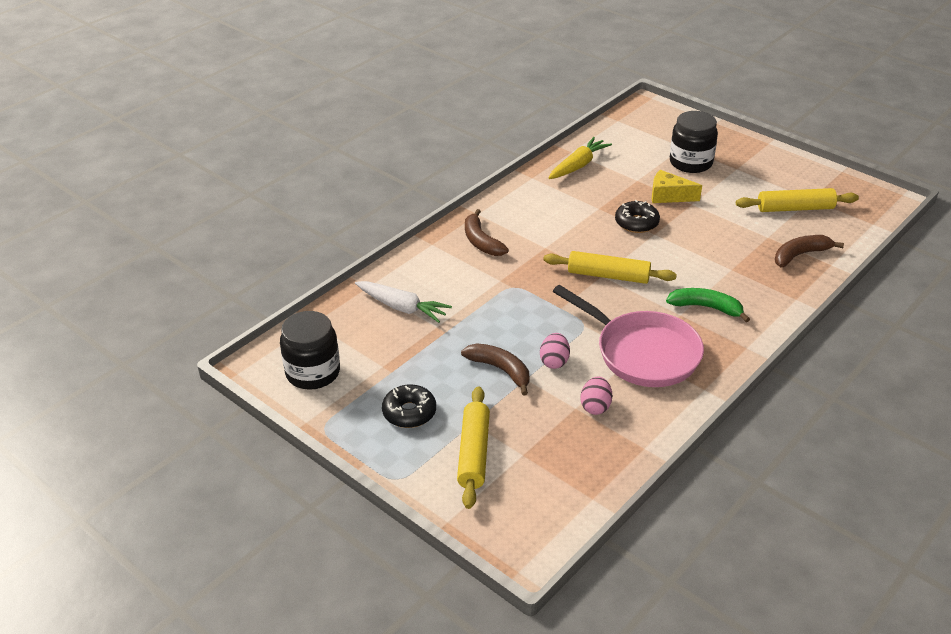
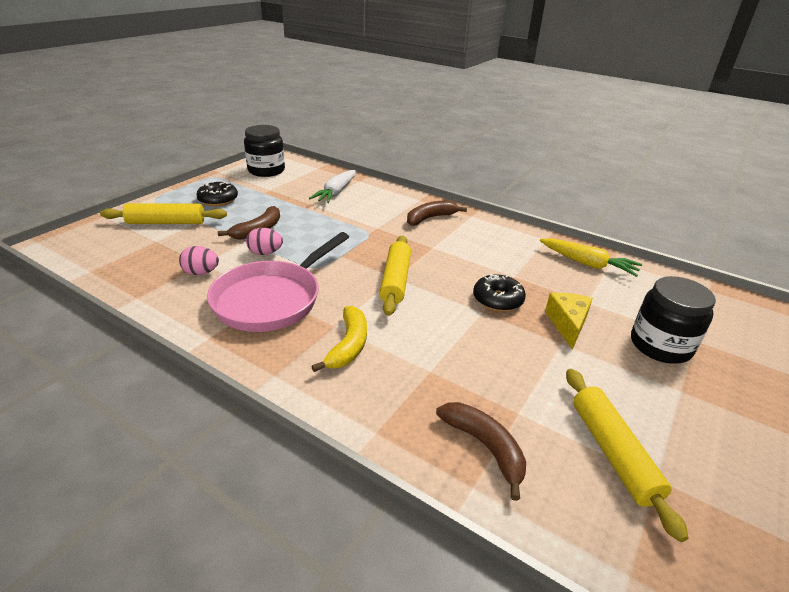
camera: 80 degrees right, 5 degrees down
(706, 307) = (348, 345): green banana -> yellow banana

